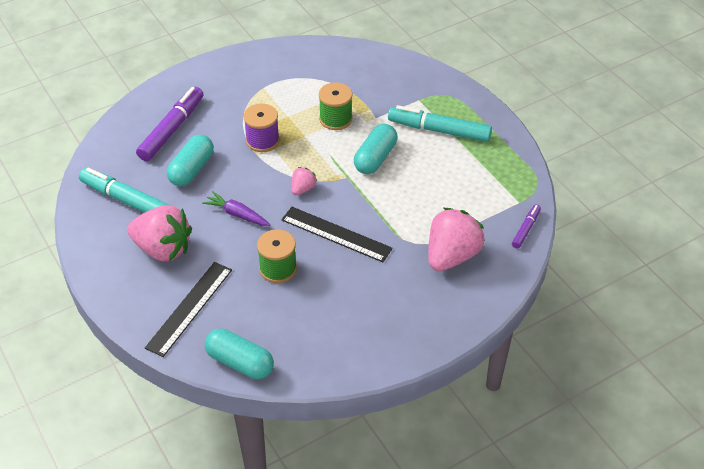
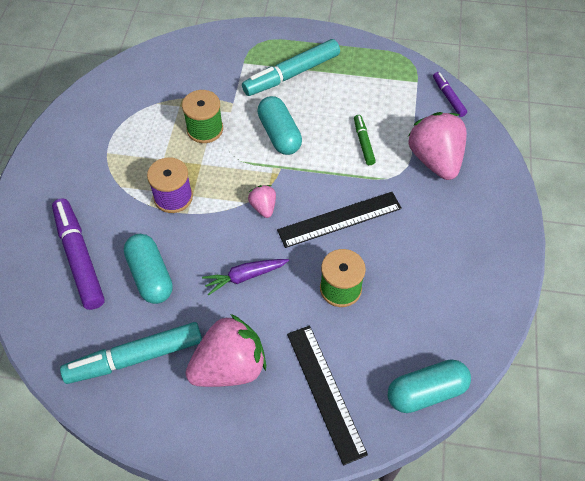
camera: 50 degrees left, 10 degrees up
(421, 206) = (363, 142): none -> green marker

